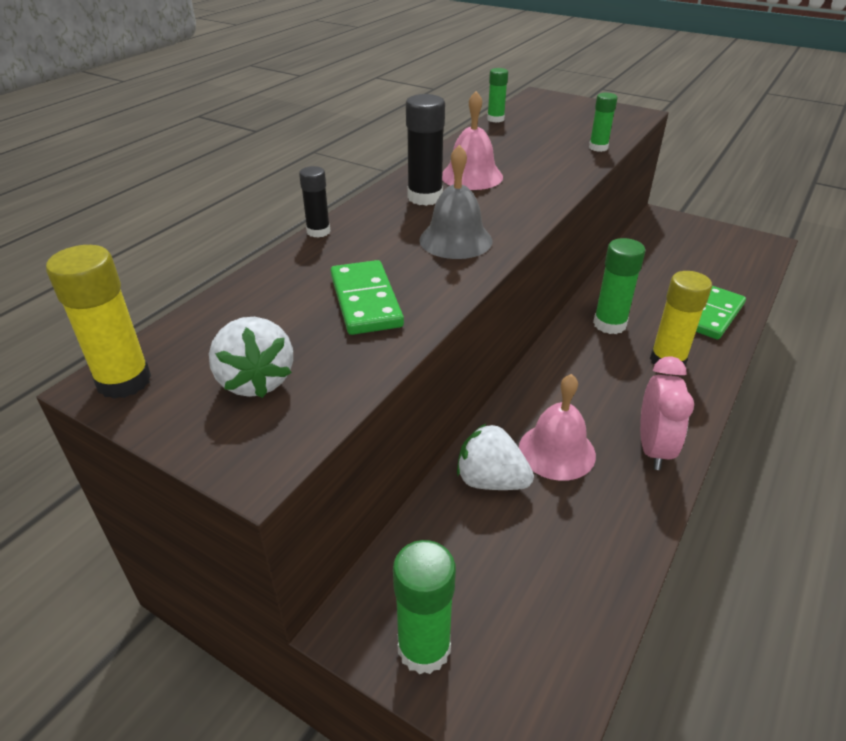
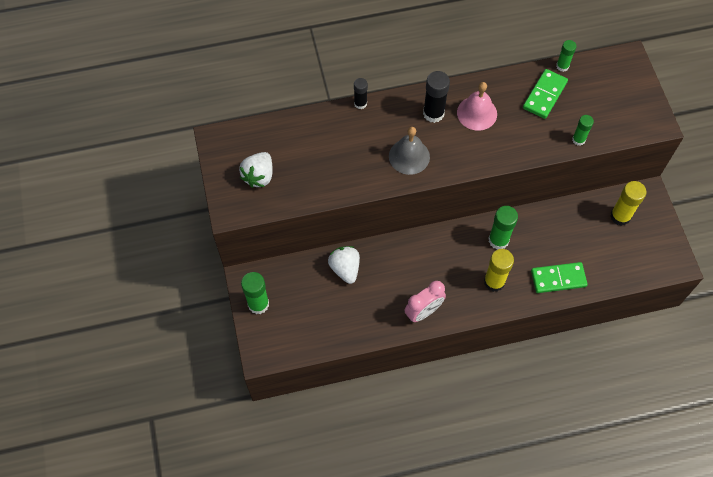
camera: 45 degrees right, 25 degrees up
(124, 381) = (221, 142): yellow glue stick -> yellow glue stick (620, 216)
(365, 301) = (332, 165): green domino -> green domino (544, 95)
(557, 451) = (385, 279): pink bell -> none

